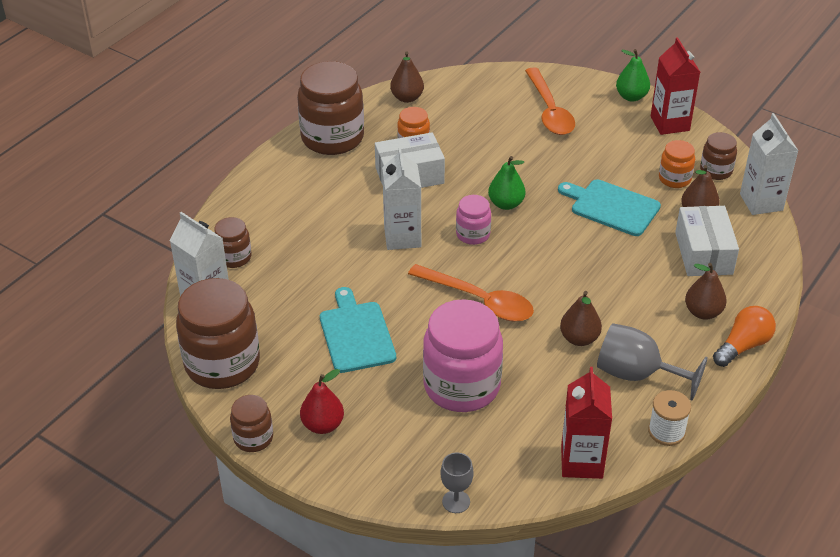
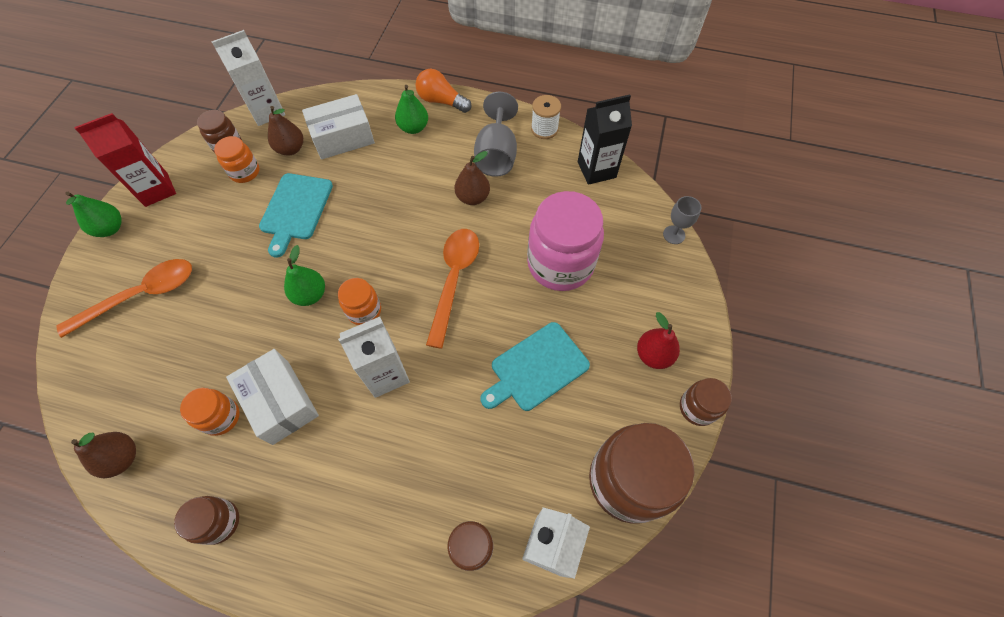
camera: 110 degrees left, 20 degrees up
(332, 138) = (219, 522): brown jar -> brown jar, size x0.50
(473, 234) = (364, 311): pink jar -> orange jar
(581, 462) = (596, 170): red carton -> black carton
(703, 312) = (413, 128): brown pear -> green pear

